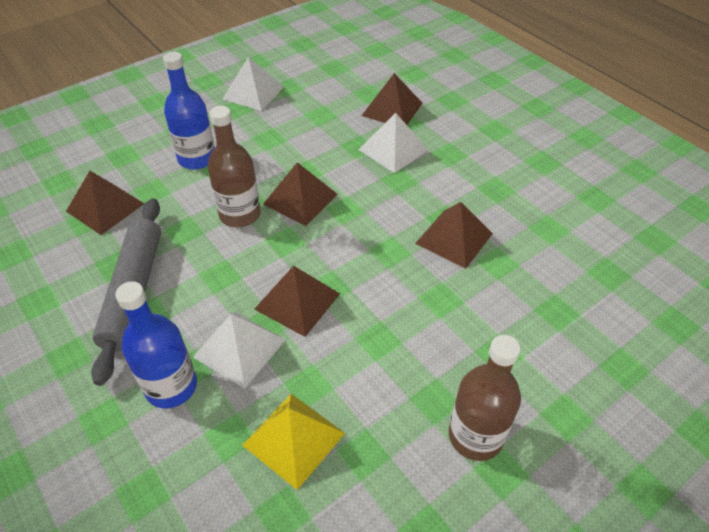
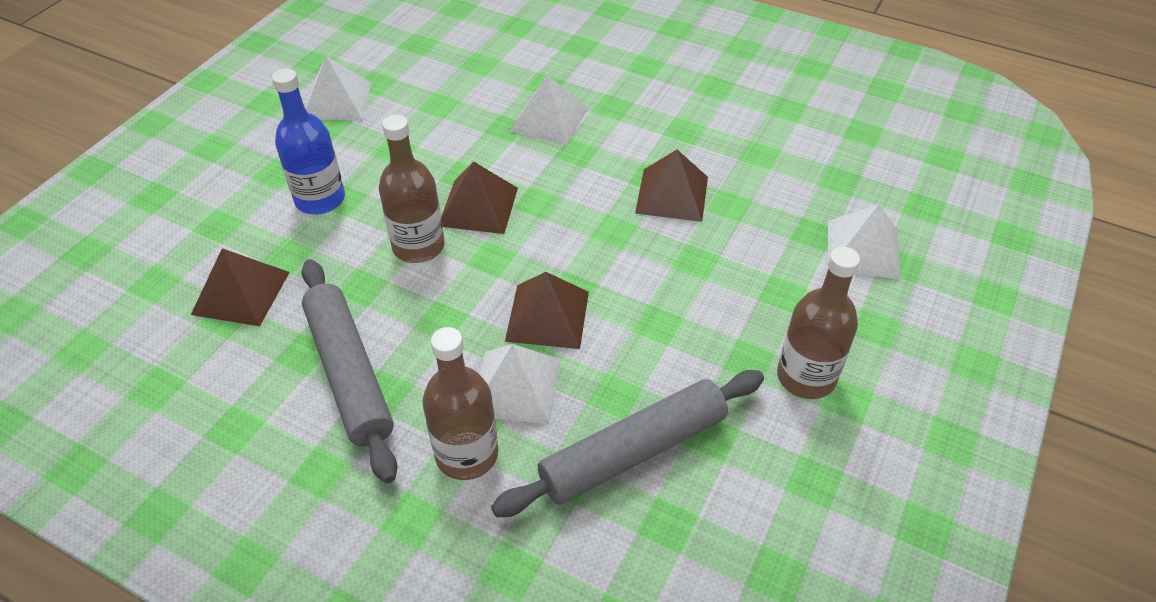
camera: 25 degrees left, 0 degrees up
(171, 386) = (467, 454): blue bottle -> brown bottle
(293, 439) = (633, 451): yellow pyramid -> grey rolling pin
(392, 109) = (518, 74): brown pyramid -> none
(595, 342) = (863, 249): none -> white pyramid

